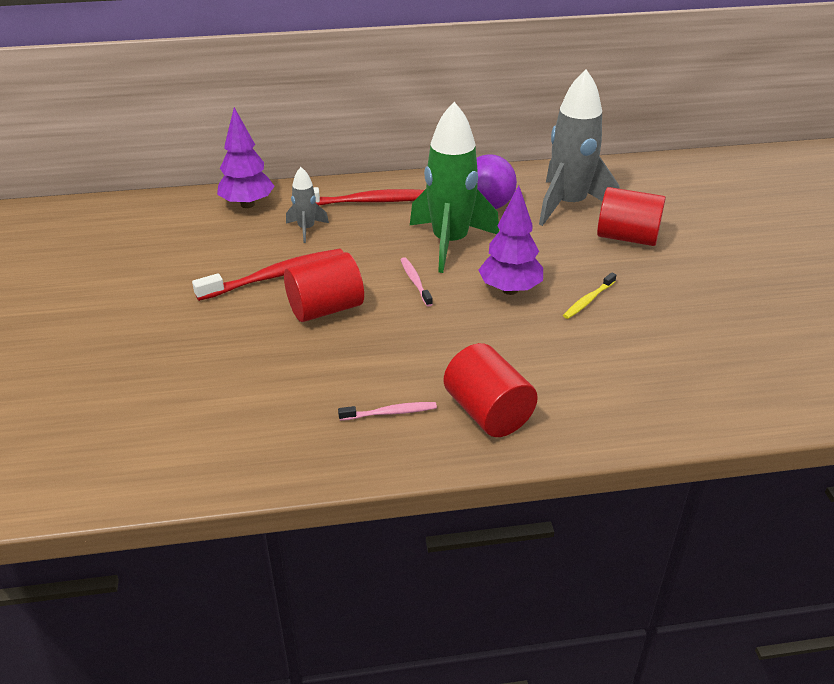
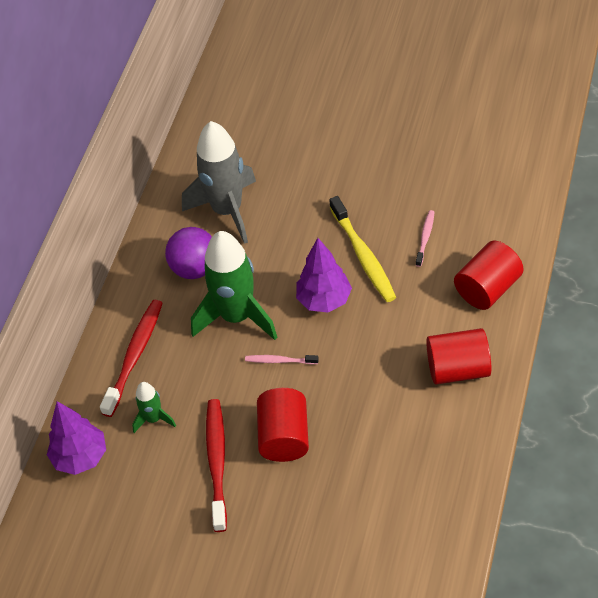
camera: 60 degrees left, 15 degrees up
(306, 229) = (153, 419): grey rocket -> green rocket
(390, 413) = (431, 430): pink toothbrush -> pink toothbrush (425, 238)
(588, 300) = (363, 255): yellow toothbrush -> yellow toothbrush, size x1.90
(627, 237) = (295, 193): red cylinder -> red cylinder (487, 288)

